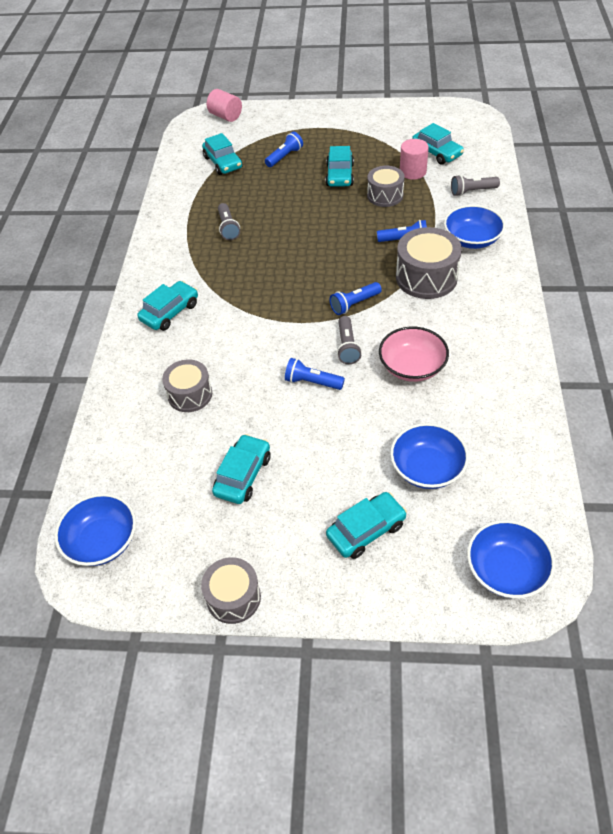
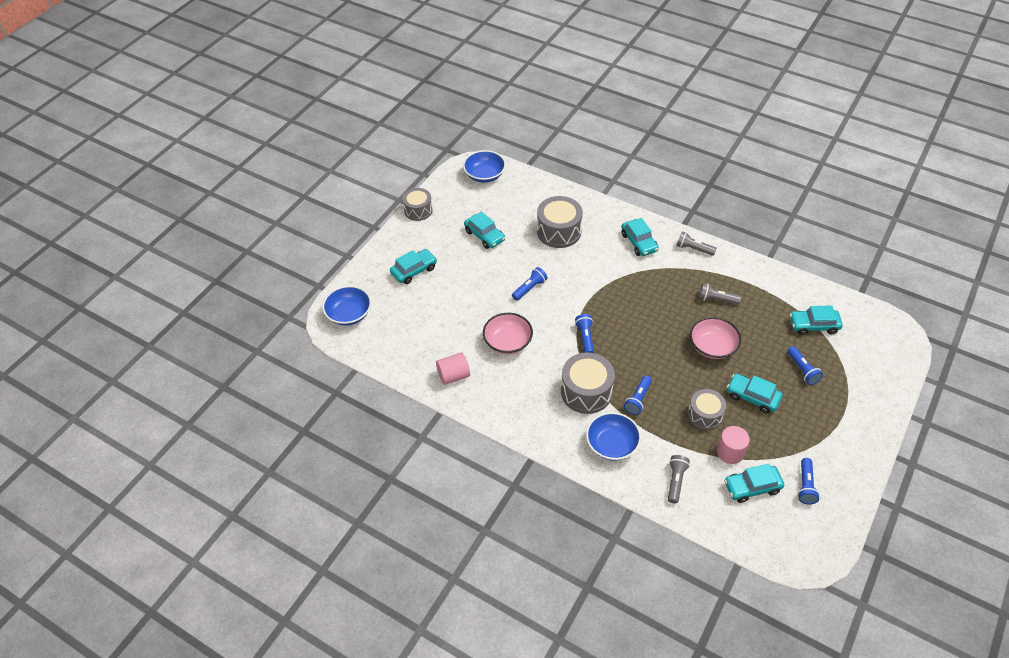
camera: 115 degrees right, 0 degrees up
(190, 394) = (559, 231): grey drum -> grey drum, size x1.53
(225, 116) = (896, 352): pink cylinder -> pink cylinder (453, 375)
(296, 213) = (712, 346): none -> pink bowl
(347, 346) = (547, 317): grey flashlight -> grey flashlight (693, 249)
(366, 530) = (414, 270): turquoise car -> turquoise car turned 120 degrees counterclockwise
(409, 129) = (805, 486): none -> blue flashlight
(427, 468) = (430, 312): blue bowl -> none

